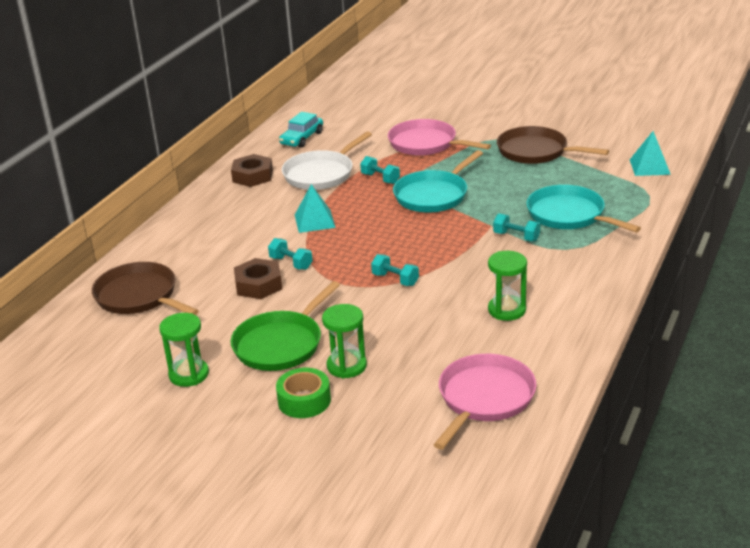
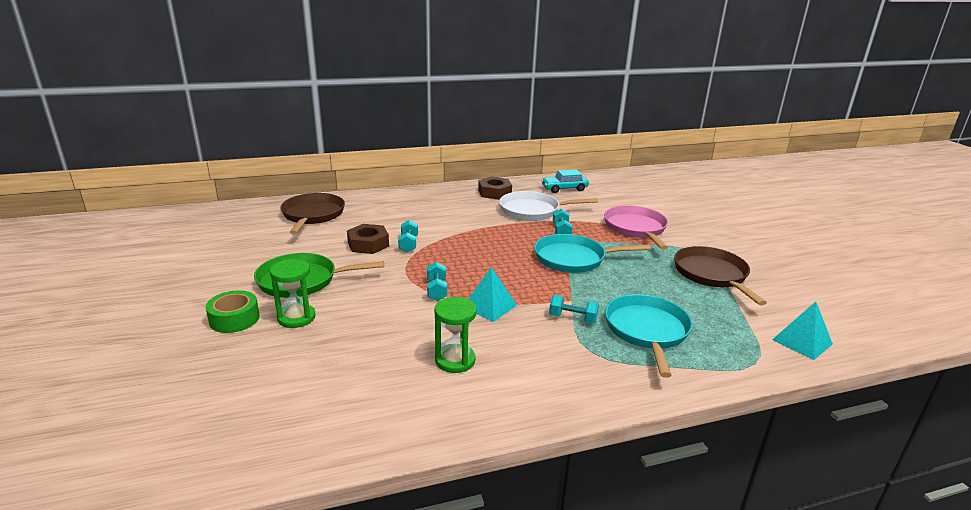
camera: 45 degrees right, 5 degrees down
(189, 374) = (235, 264): green hourglass -> none
(314, 221) = (472, 231): turquoise pyramid -> turquoise pyramid (489, 306)
(484, 398) = (303, 406): pink pan -> none
(516, 237) = (572, 318): turquoise dumbbell -> turquoise dumbbell turned 60 degrees counterclockwise

